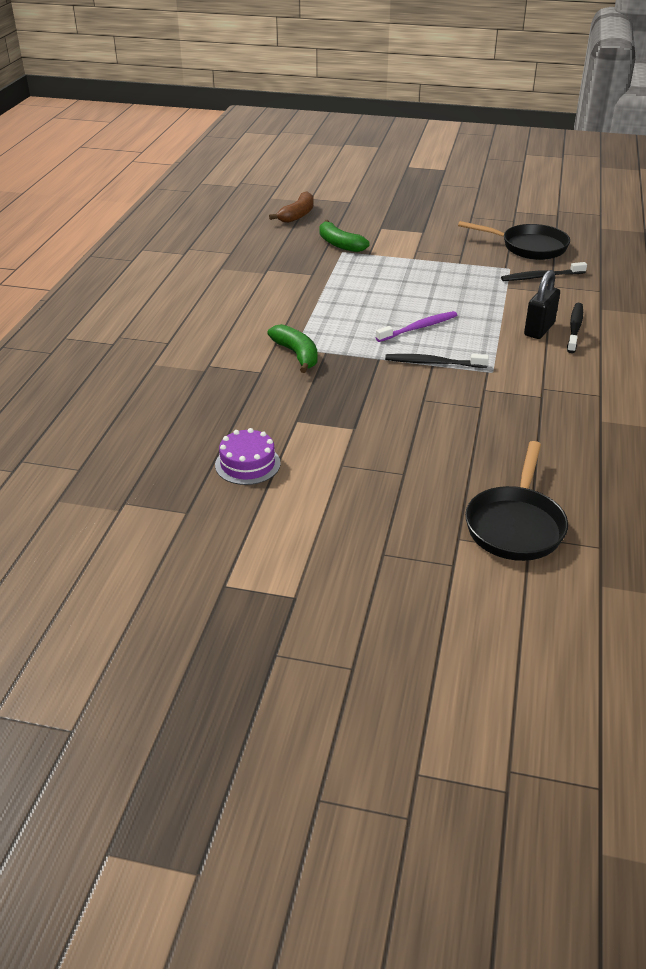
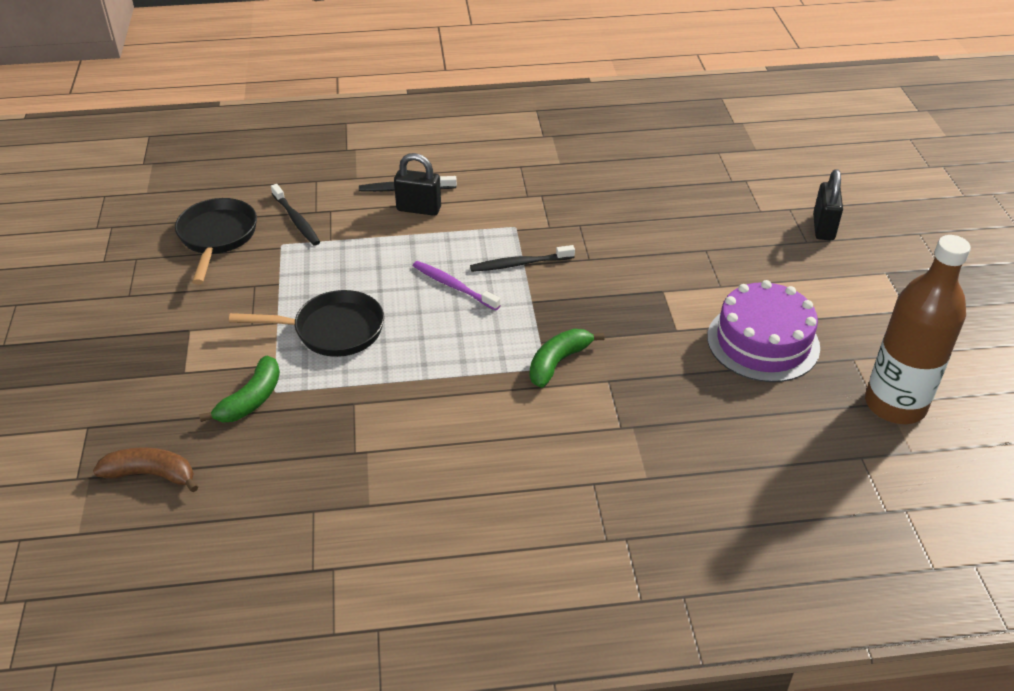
camera: 110 degrees left, 5 degrees up
(113, 514) = (895, 404): none -> brown bottle
(247, 464) = (763, 342): purple cake -> purple cake, size x1.75
(403, 579) = (823, 228): none -> black padlock
(433, 363) = (520, 264): black toothbrush -> black toothbrush turned 90 degrees clockwise
(515, 525) = (724, 188): black pan -> black pan (332, 330)

